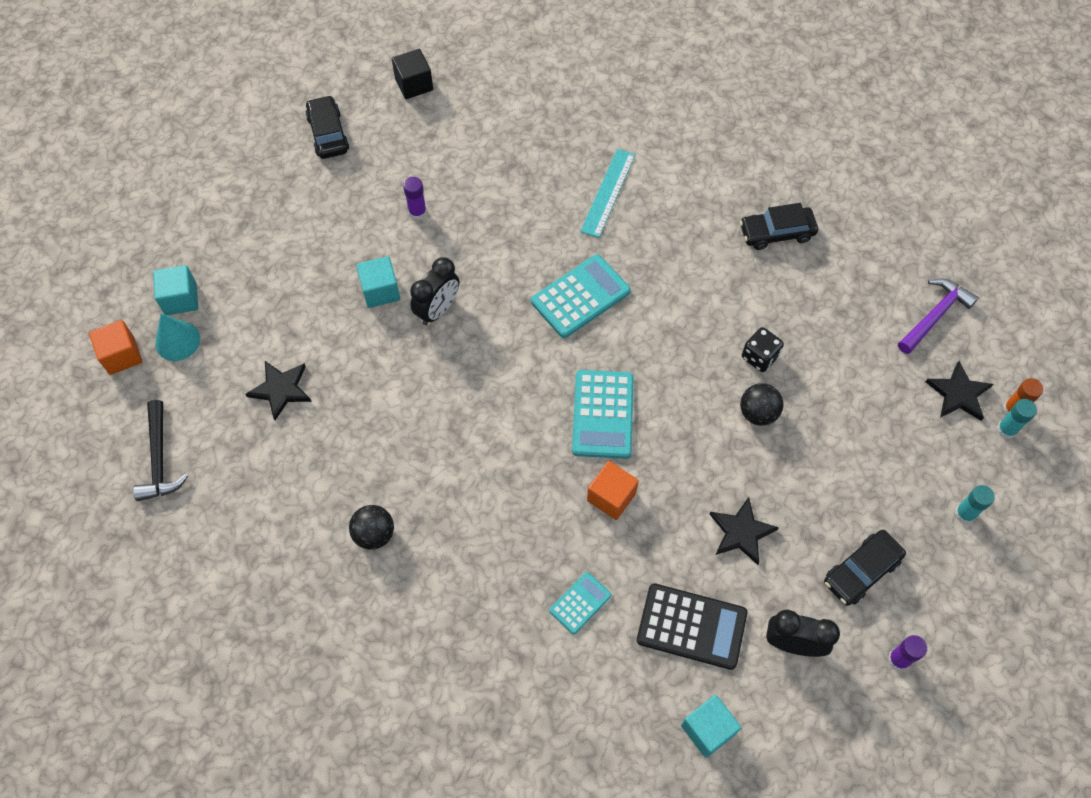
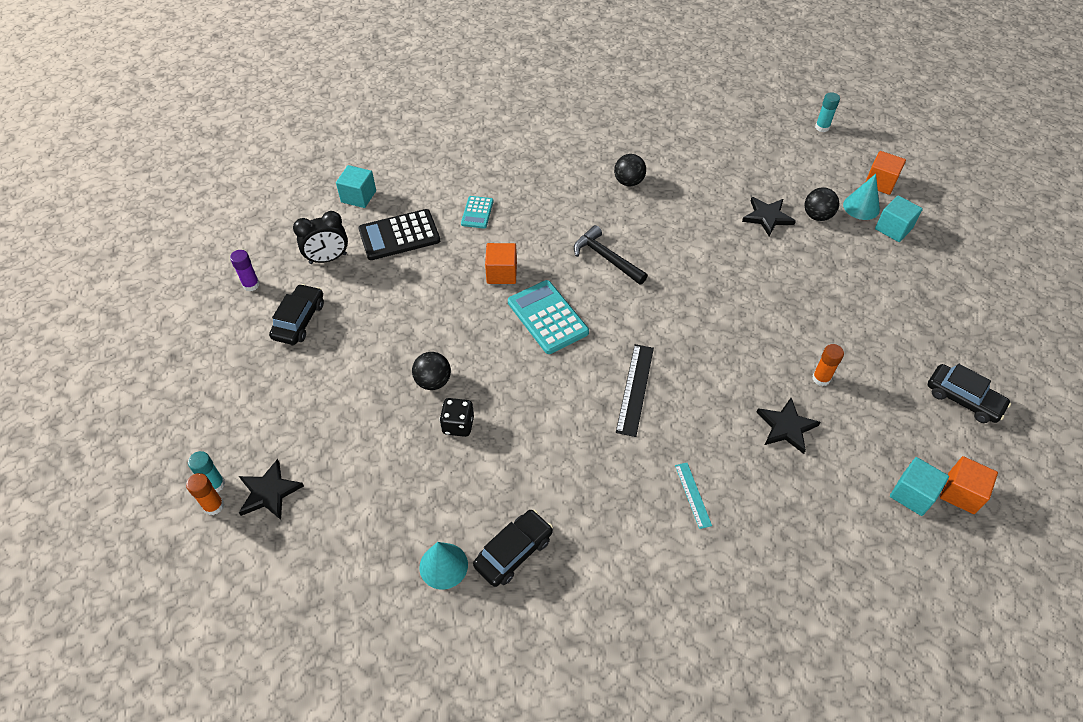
camera: 145 degrees right, 10 degrees down
(159, 459) = (787, 151): black hammer -> black hammer (606, 258)
(232, 359) = (817, 216): none -> black ball
(380, 291) = (779, 307): turquoise cube -> turquoise cube (912, 494)
(414, 84) = (961, 493): black cube -> orange cube
(417, 212) = (821, 378): purple glue stick -> orange glue stick
(438, 310) = (726, 318): black clock -> none
(580, 297) = (635, 389): turquoise calculator -> black ruler
(608, 193) = (692, 495): turquoise ruler -> turquoise ruler, size x0.61
(741, 532) = (398, 299): black star -> black star (786, 427)
(837, 254) = (443, 566): none -> turquoise cone
(934, 315) = (319, 557): purple hammer -> none
(965, 514) = (232, 398): turquoise glue stick -> turquoise glue stick (822, 127)

